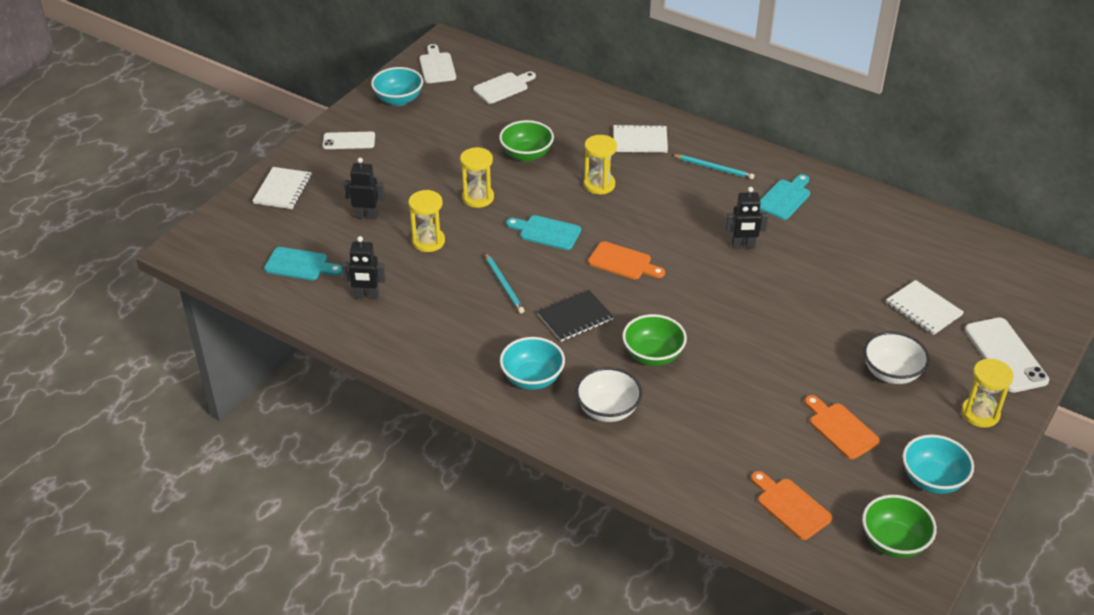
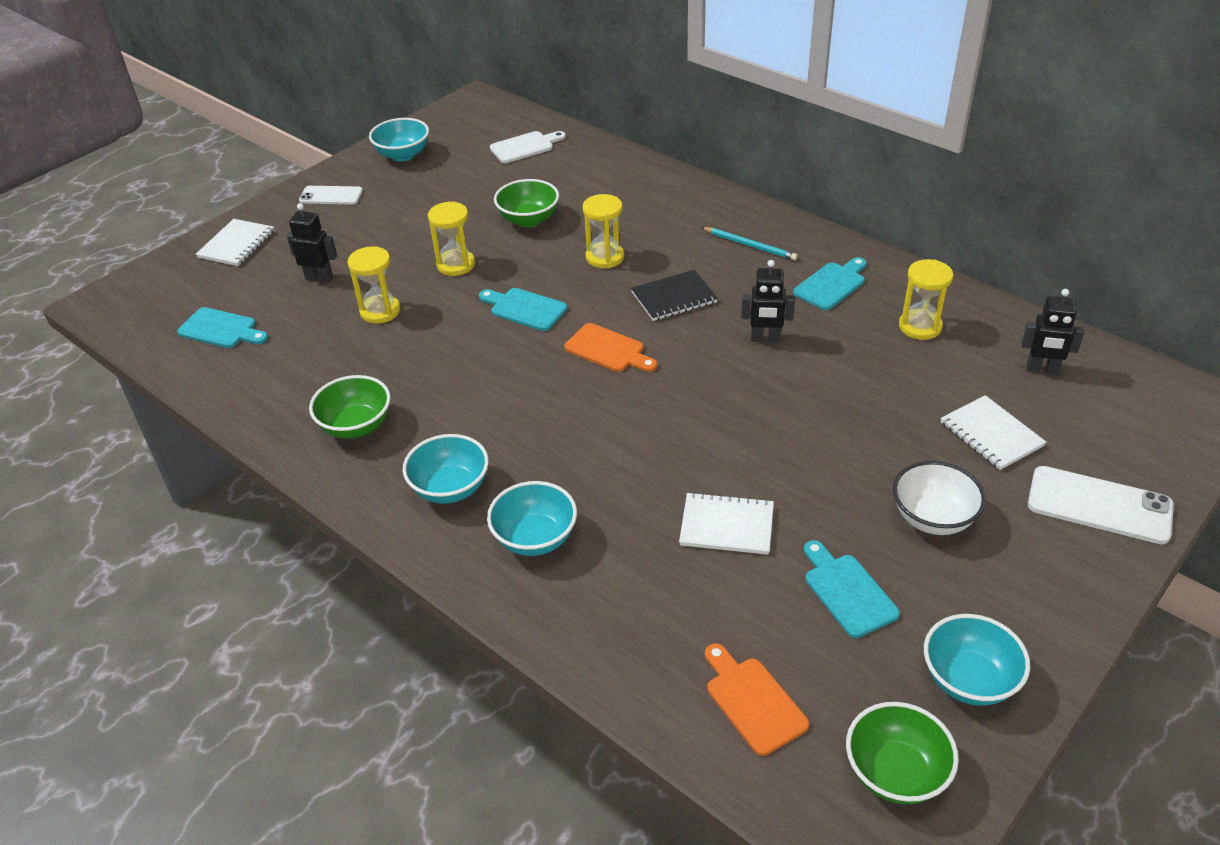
camera: 10 degrees right, 0 degrees up
(367, 296) = (284, 371): black robot -> black robot (1042, 370)
(437, 66) = (458, 123): white cutting board -> none
(504, 285) = (453, 368): turquoise pencil -> none
(575, 317) = (528, 414): black notebook -> black notebook (674, 297)
(608, 410) = (535, 538): white bowl -> turquoise bowl
(640, 140) = (667, 210): white notebook -> white notebook (726, 526)
(653, 355) = (614, 469): green bowl -> green bowl (356, 426)
(841, 429) = (847, 591): orange cutting board -> turquoise cutting board
(980, 414) = (1052, 586): yellow hourglass -> yellow hourglass (920, 327)
(1005, 355) = (1099, 505): white phone -> white phone turned 60 degrees counterclockwise

